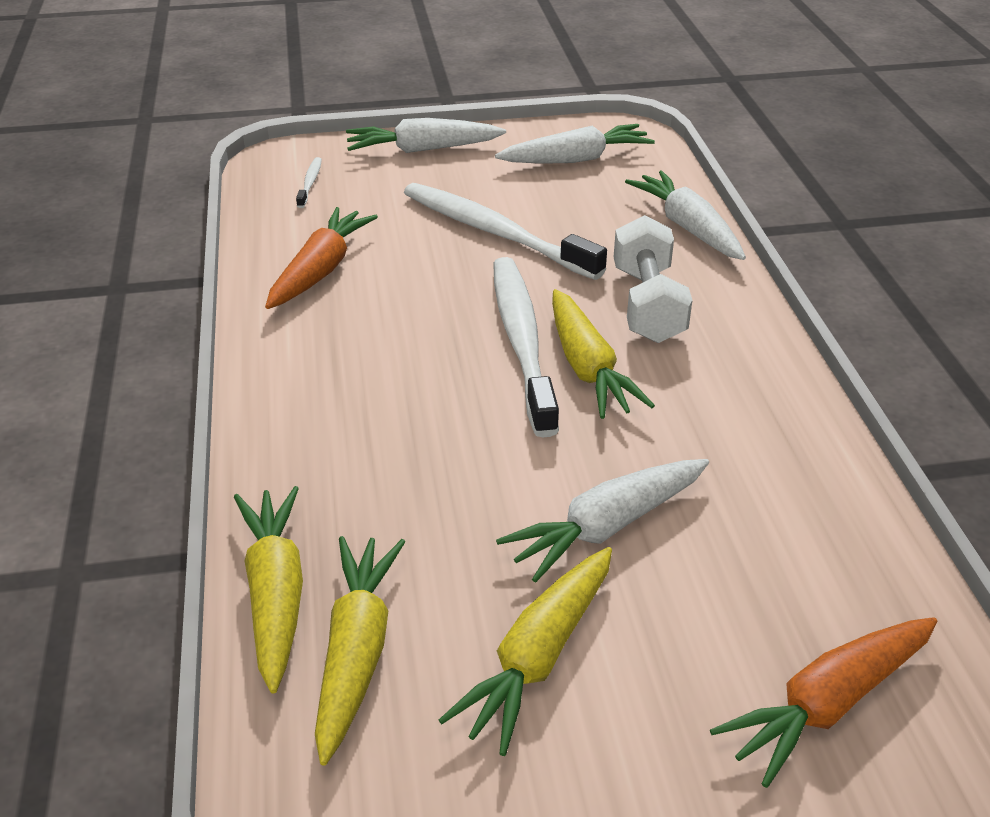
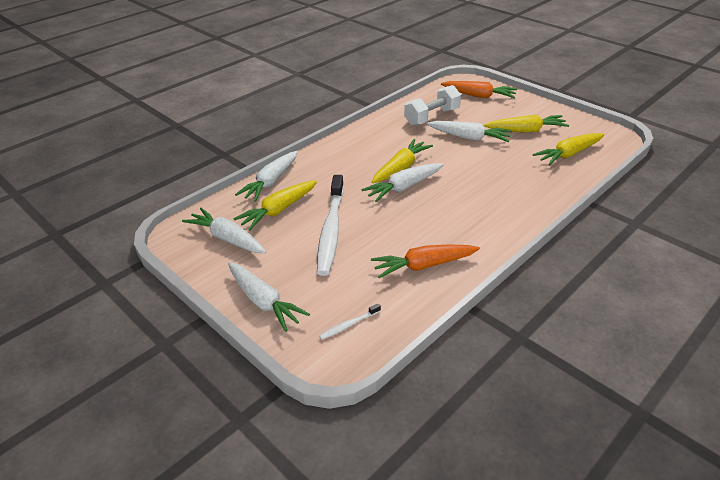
camera: 125 degrees left, 0 degrees up
(275, 594) = (577, 176): yellow carrot -> yellow carrot (278, 210)
(522, 341) = (404, 187): white toothbrush -> white carrot
(648, 304) = (344, 170): white dumbbell -> white dumbbell (432, 117)

